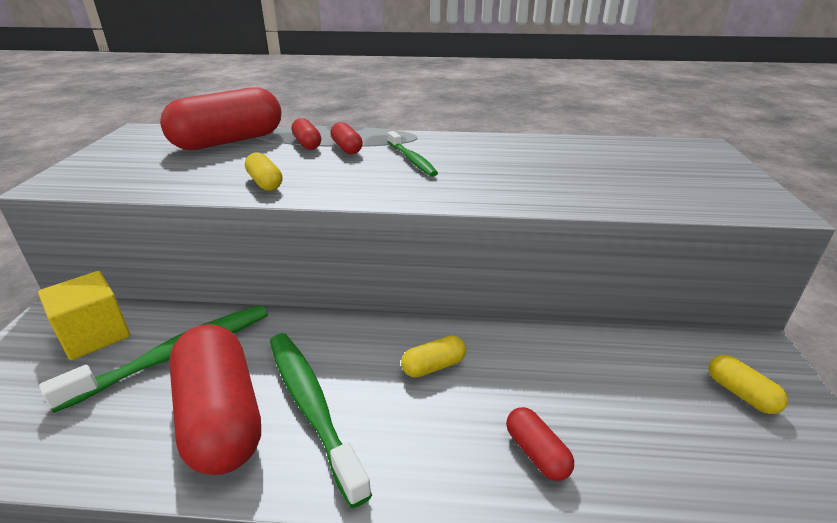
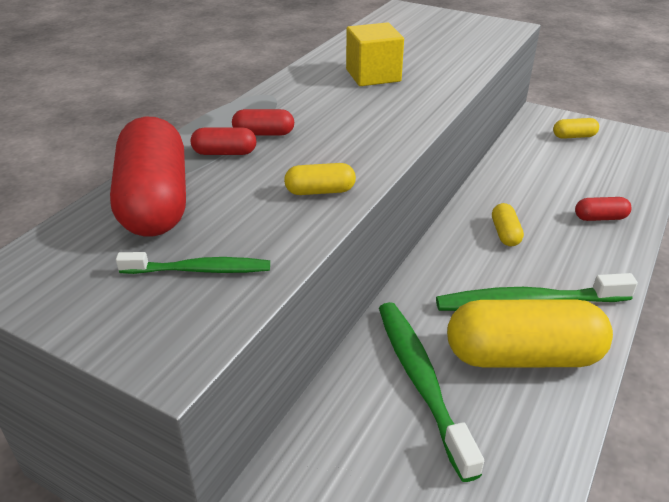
camera: 65 degrees left, 5 degrees up
(95, 335) = (348, 452): yellow cube -> yellow cube (373, 75)
(220, 417) = (523, 356): red capsule -> yellow capsule
(411, 160) = (328, 109): green toothbrush -> green toothbrush (199, 270)

